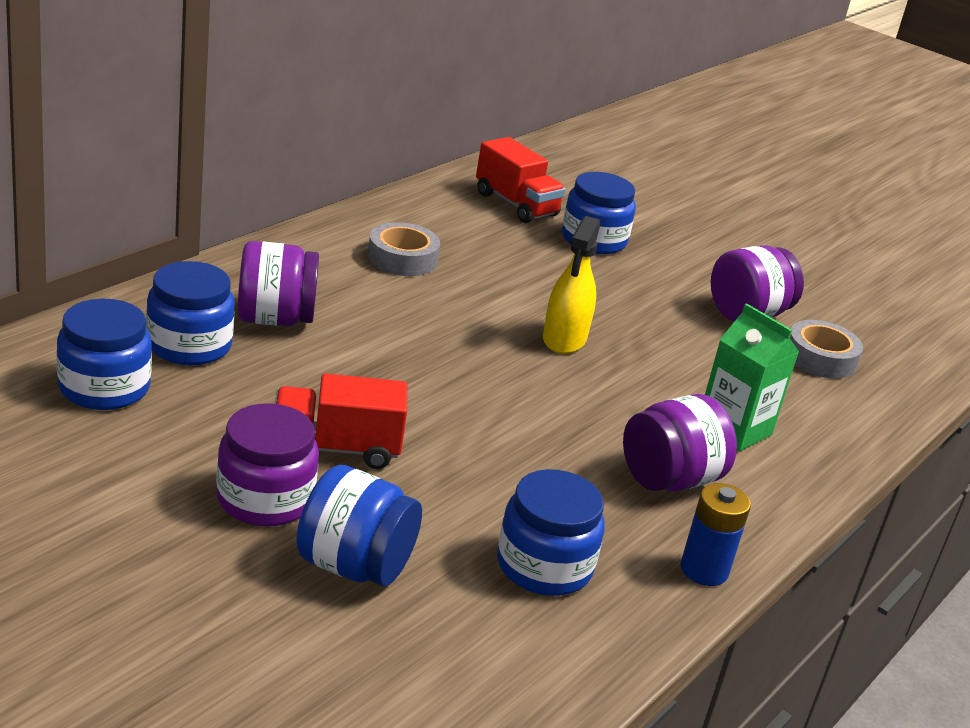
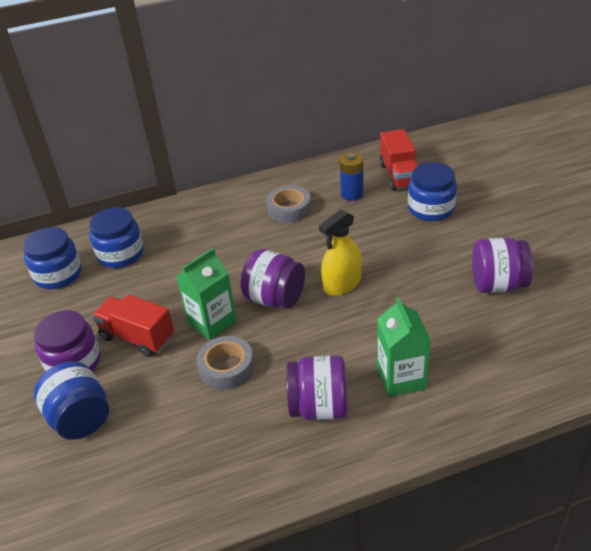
camera: 40 degrees right, 10 degrees up
(275, 319) = (179, 243): purple jar -> purple jar (275, 298)
(430, 410) = (212, 322): none -> green carton
(544, 566) = (182, 450): blue jar -> none
(704, 570) = (280, 483): blue battery -> blue battery (352, 194)
(820, 358) = (525, 331): grey tape -> grey tape (226, 368)

